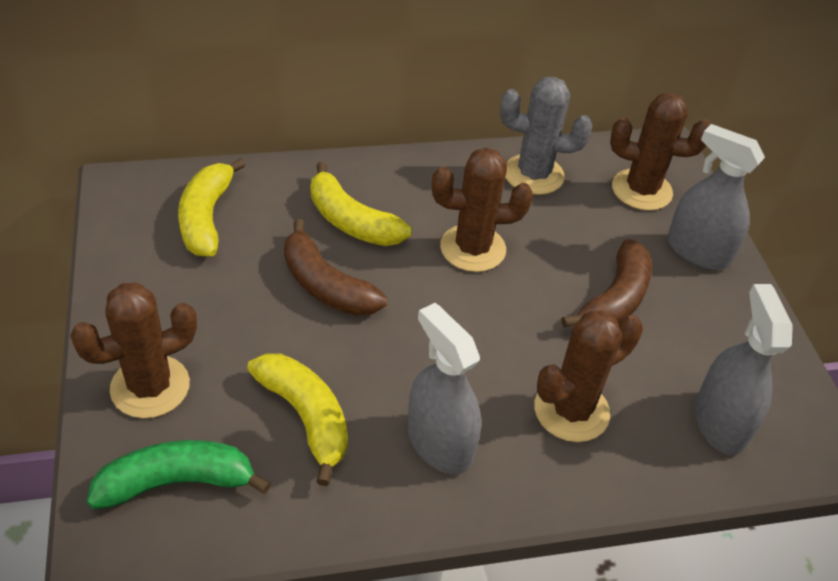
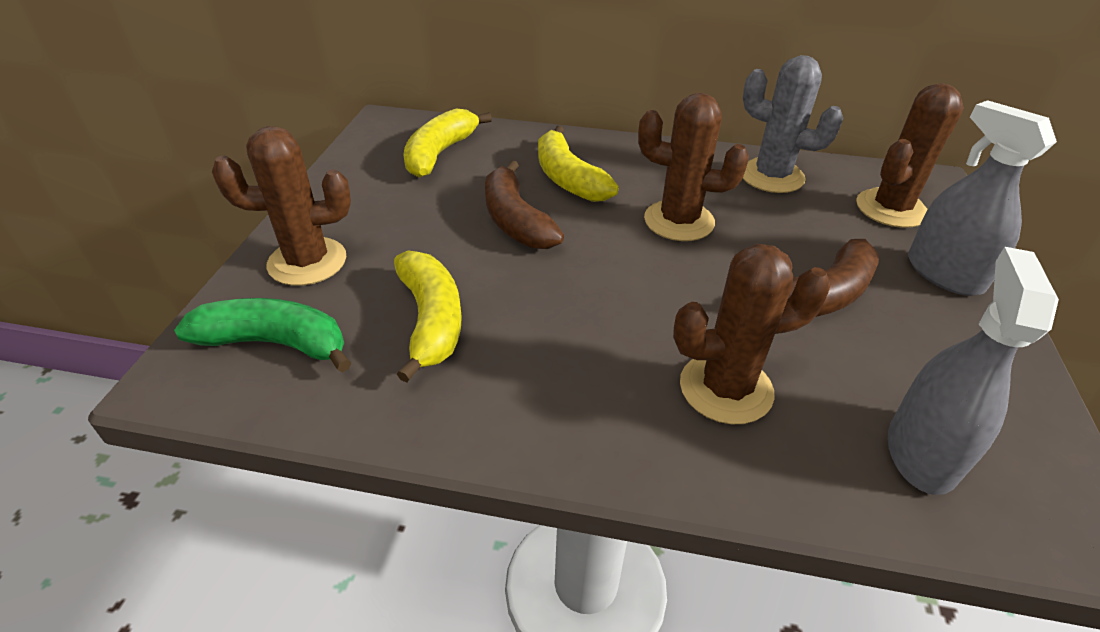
camera: 25 degrees right, 5 degrees down
(439, 443) = (555, 380): grey spray bottle -> none
(641, 190) = (891, 208): brown cactus -> brown cactus turned 75 degrees counterclockwise

